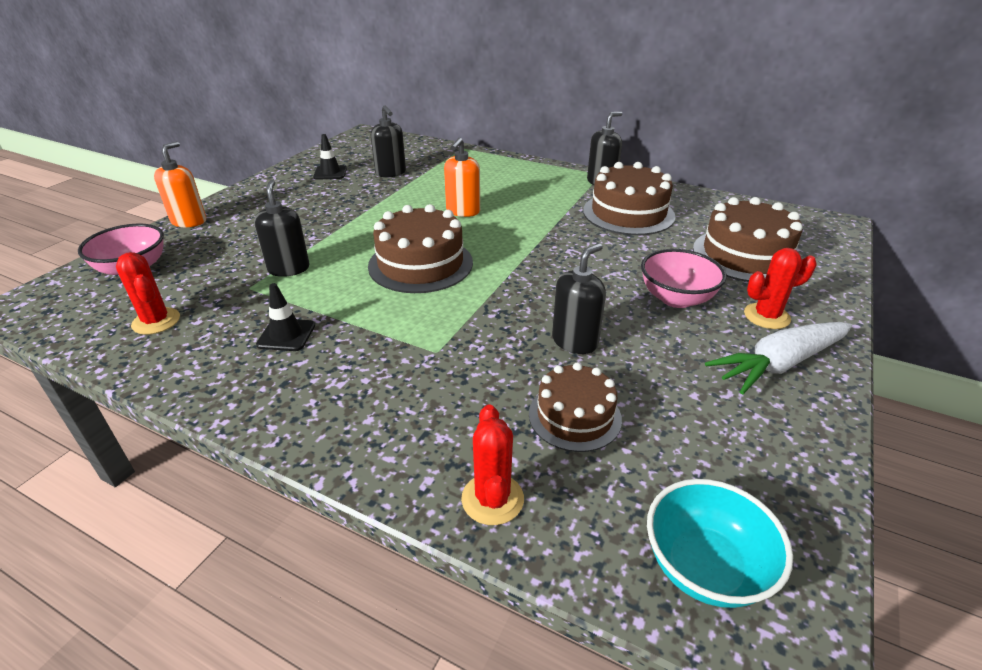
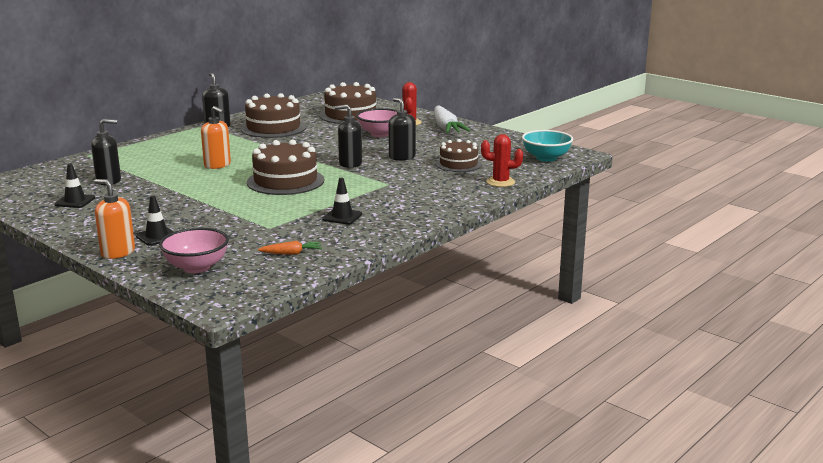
camera: 75 degrees left, 15 degrees down
(156, 321) = (291, 253): red cactus -> orange carrot
(229, 229) = (157, 236): none -> black traffic cone
(288, 268) = (252, 216): black soap dispenser -> black soap dispenser (350, 164)

